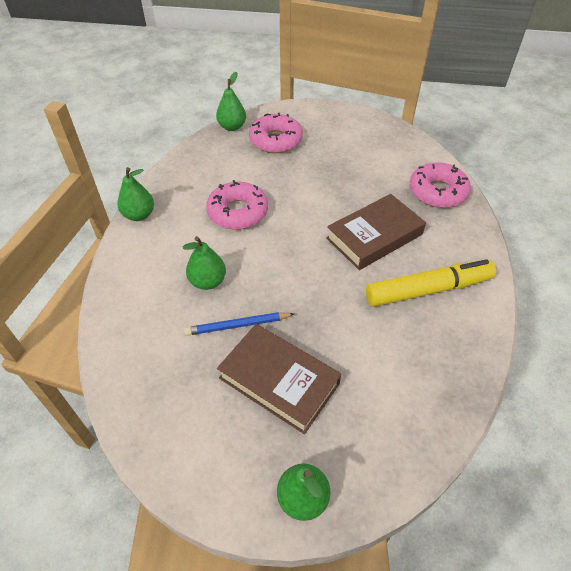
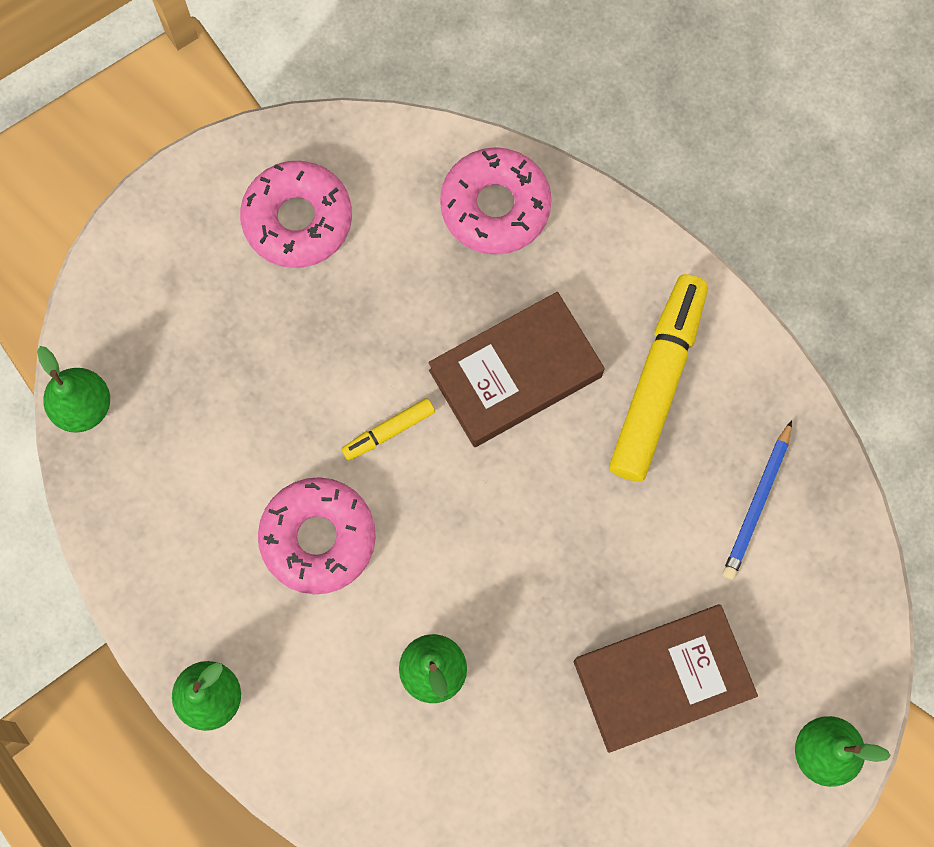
camera: 55 degrees left, 25 degrees up
(237, 325) = (541, 677): blue pencil -> blue pencil (757, 504)
(276, 140) = (181, 358): pink donut -> pink donut (298, 220)
(306, 210) = (389, 431): none -> yellow marker
(374, 236) = (515, 374): brown book -> brown book turned 60 degrees clockwise

